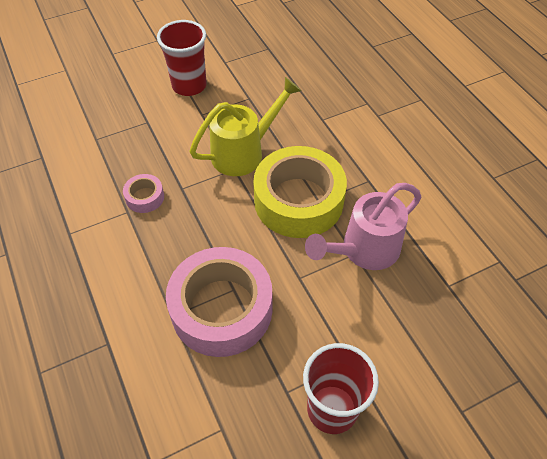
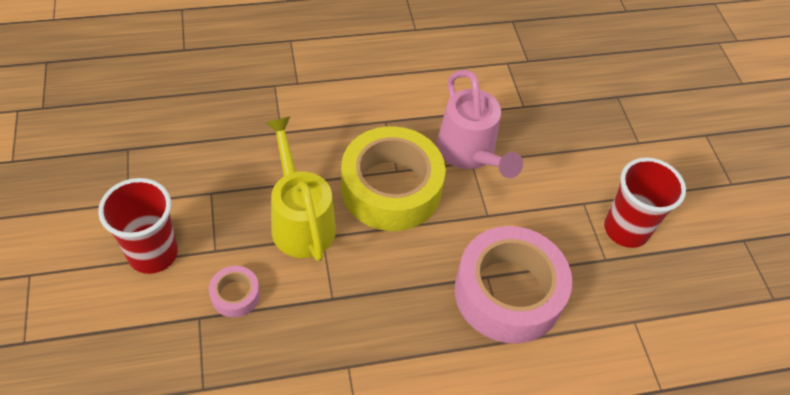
camera: 80 degrees left, 0 degrees up
(145, 197) = (332, 342): pink tape -> pink tape (235, 295)

